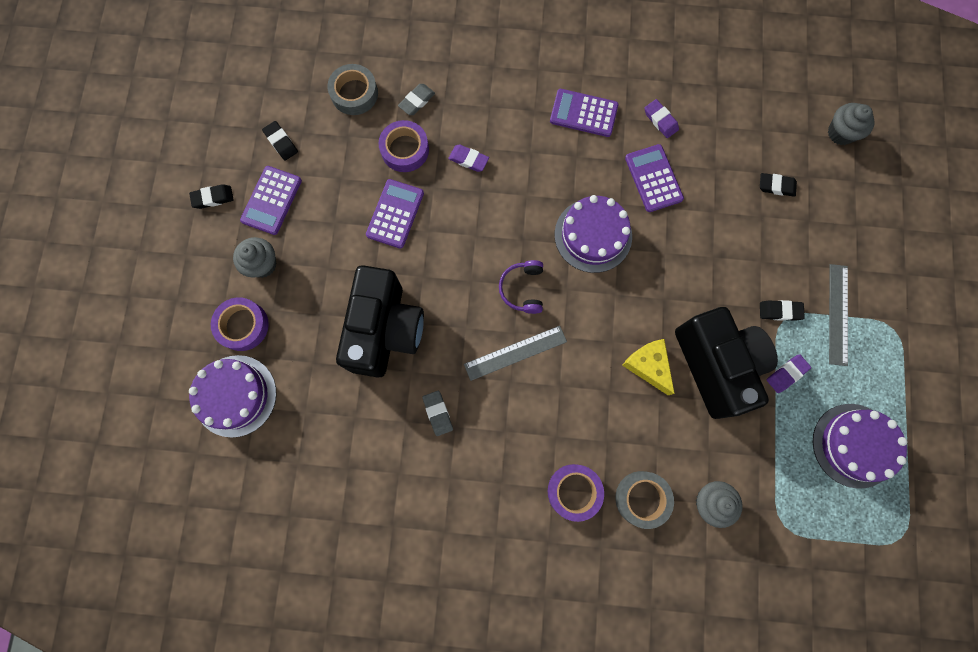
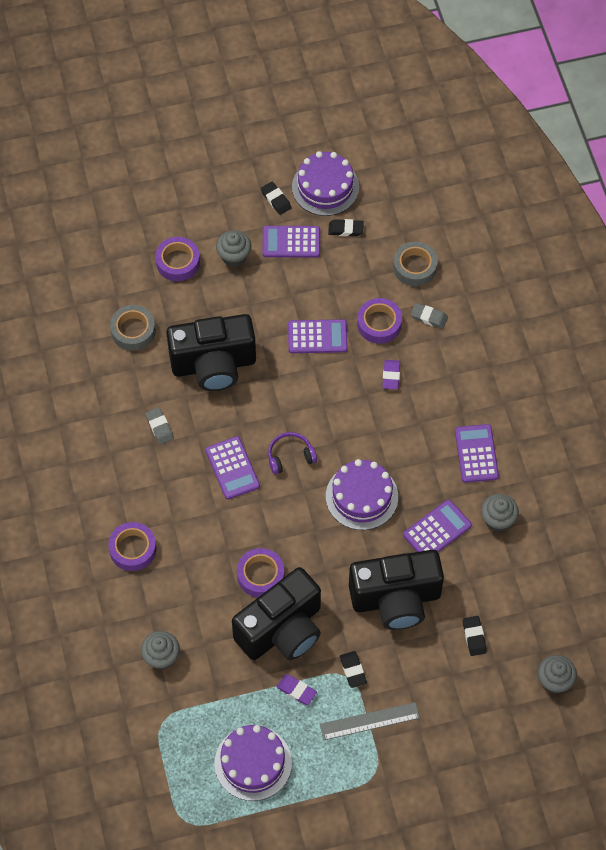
camera: 70 degrees right, 15 degrees down
(235, 395) = (120, 279): purple cake -> purple cake (325, 187)
(281, 142) = (345, 229): black eraser -> black eraser turned 60 degrees clockwise
(438, 413) = (159, 427): grey eraser -> grey eraser turned 75 degrees counterclockwise
(515, 352) = (232, 468): grey ruler -> purple calculator
(642, 498) = (145, 603): grey tape -> grey tape (133, 331)
(648, 366) = (260, 575): yellow cheese -> purple tape
(660, 120) = (497, 520): purple eraser -> grey cupcake
(715, 243) = (396, 599): none -> black camera

